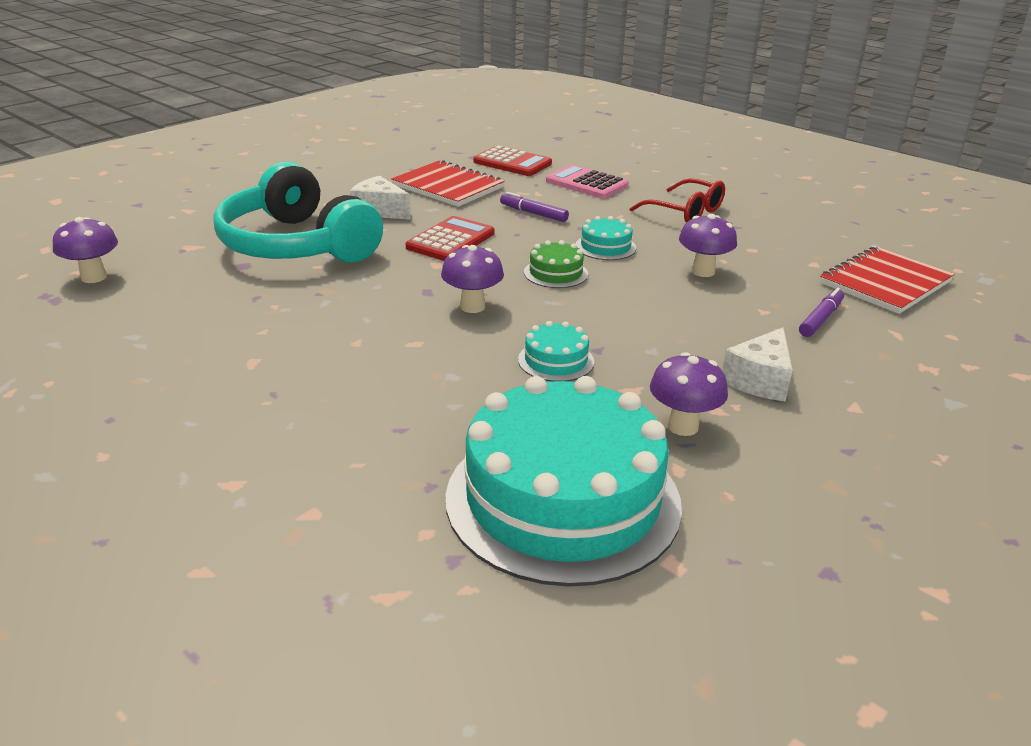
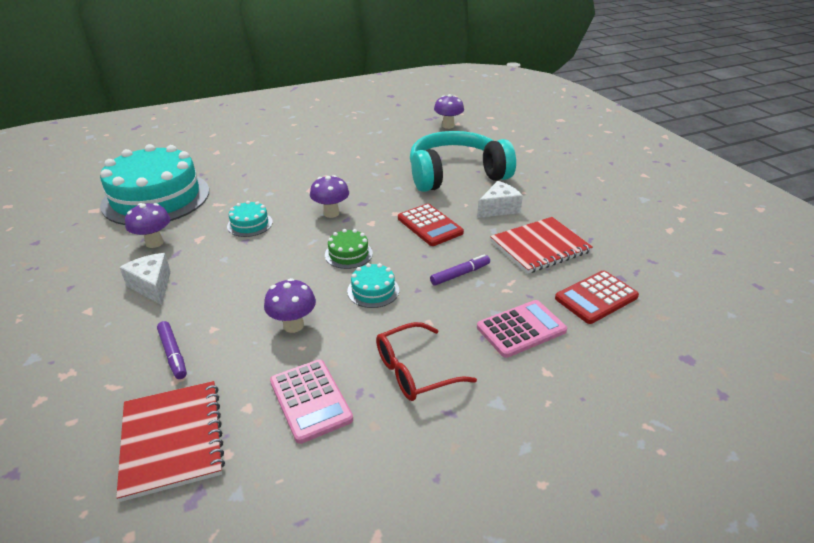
camera: 115 degrees right, 5 degrees up
(769, 242) = (310, 400): none -> pink calculator

